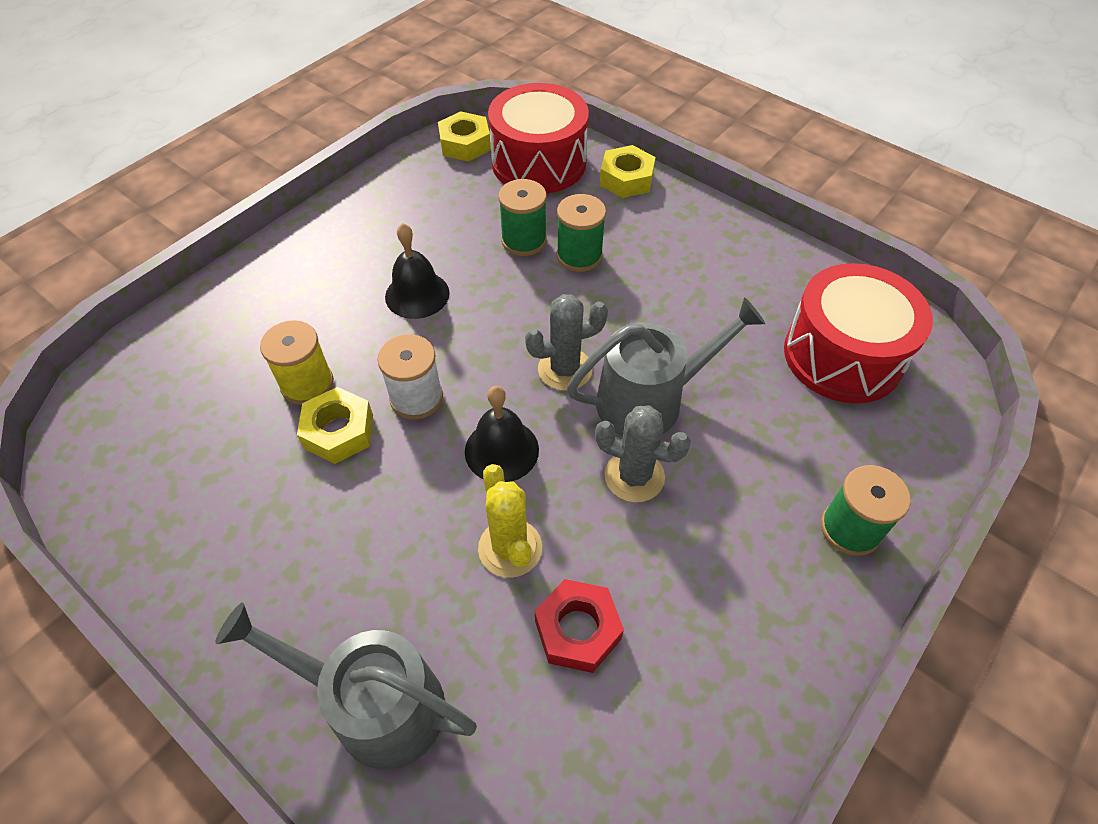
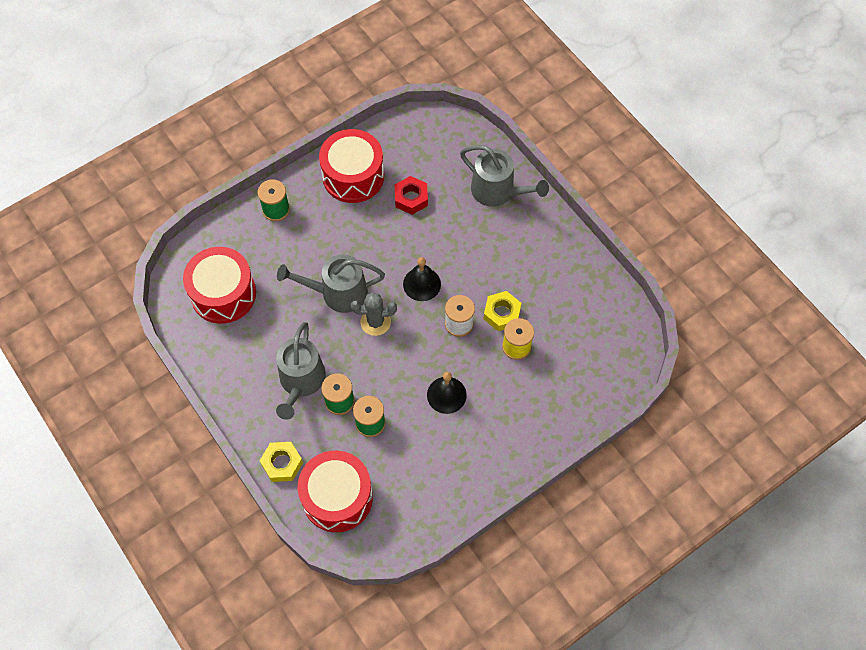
camera: 165 degrees left, 10 degrees up
(465, 144) = (385, 533): yellow nut -> none
(510, 548) = (430, 237): yellow cactus -> none
(634, 476) = (362, 255): grey cactus -> none
(648, 267) = (301, 381): none -> grey watering can
(730, 654) = (353, 176): none -> red drum

